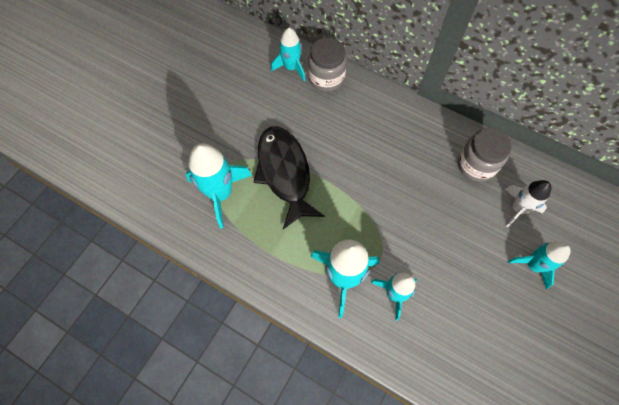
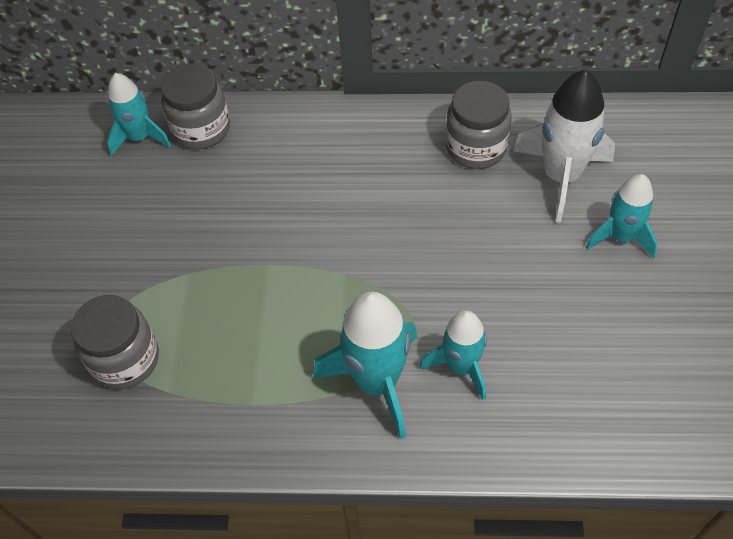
camera: 25 degrees left, 10 degrees down
(220, 193) = (125, 359): turquoise rocket -> grey jar
(285, 173) = (210, 283): black fish -> none
(518, 209) = (561, 176): white rocket -> white rocket, size x1.56

